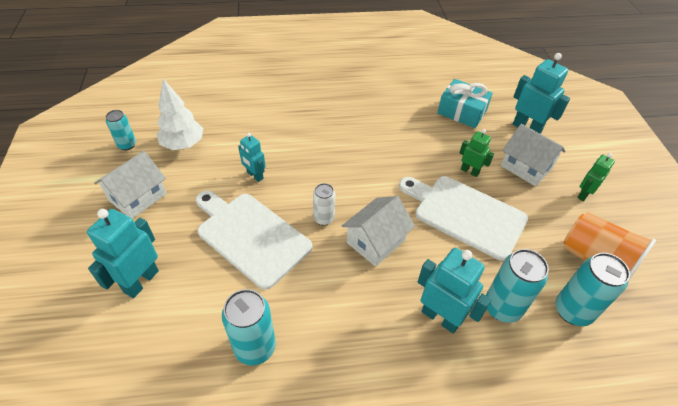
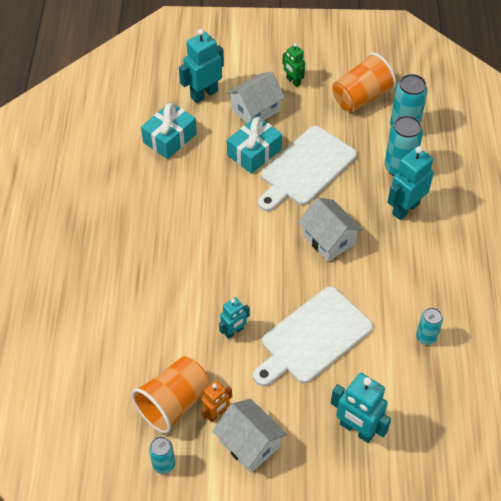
camera: 80 degrees left, 5 degrees up
(170, 172) = (216, 414): none -> orange robot
(183, 144) = (173, 403): white tree -> orange cup
(255, 347) = (426, 337): turquoise can -> turquoise can, size x0.61
(324, 218) = (298, 276): white can -> none
(469, 171) = (254, 152): green robot -> turquoise gift

